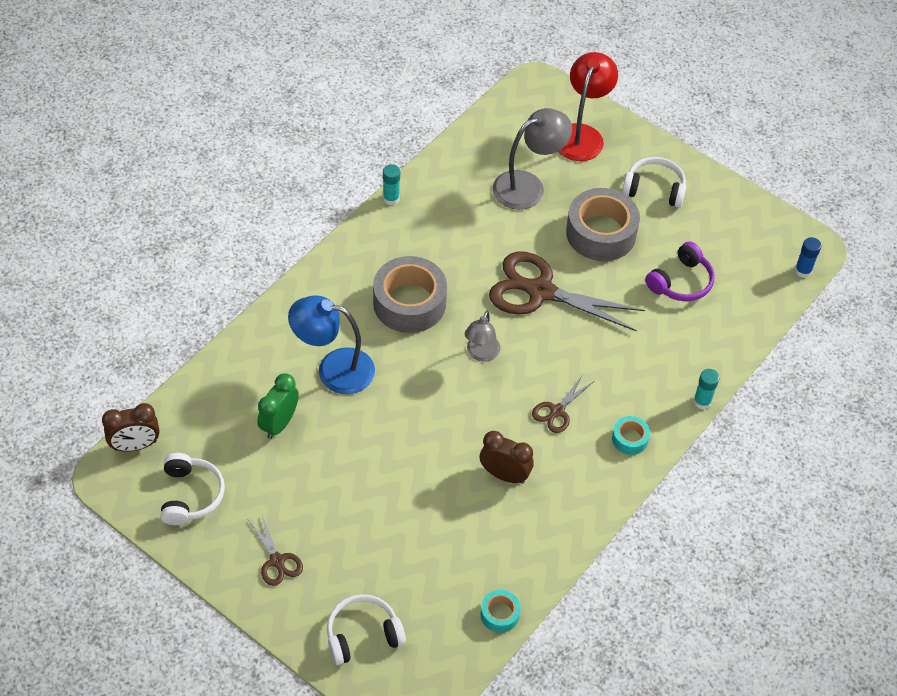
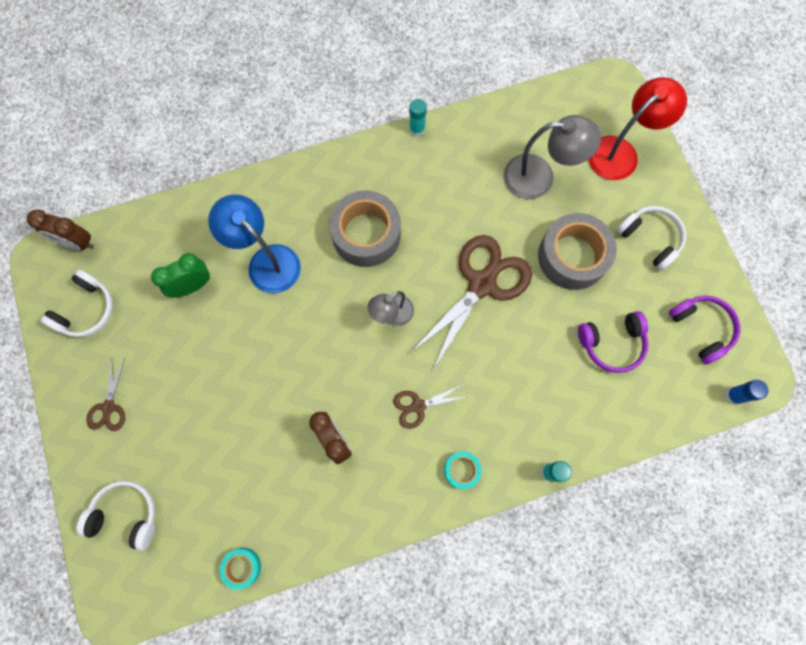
camera: 35 degrees right, 20 degrees up
(540, 291) = (481, 284): brown scissors -> brown scissors turned 75 degrees clockwise
(743, 235) = (701, 328): none -> purple headphones

